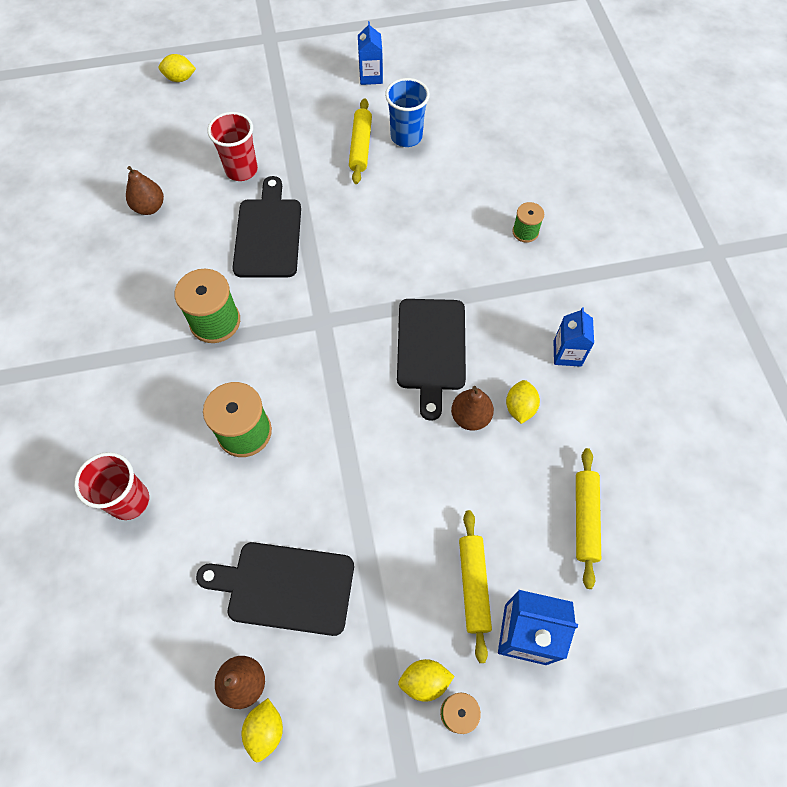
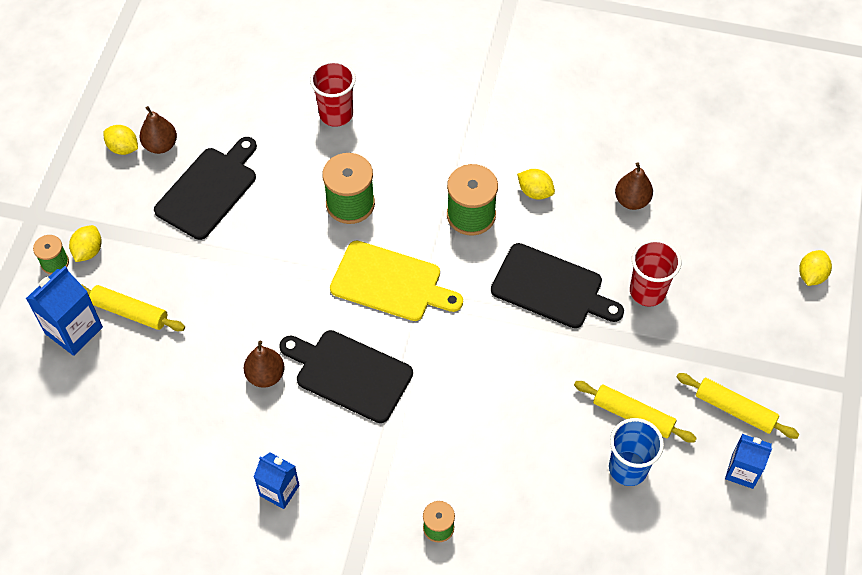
camera: 115 degrees right, 5 degrees down
(321, 357) = (390, 283): none -> yellow cutting board
(520, 408) = (250, 420): yellow lemon -> yellow lemon (535, 192)
(585, 519) = (126, 419): yellow rolling pin -> yellow rolling pin (735, 409)

